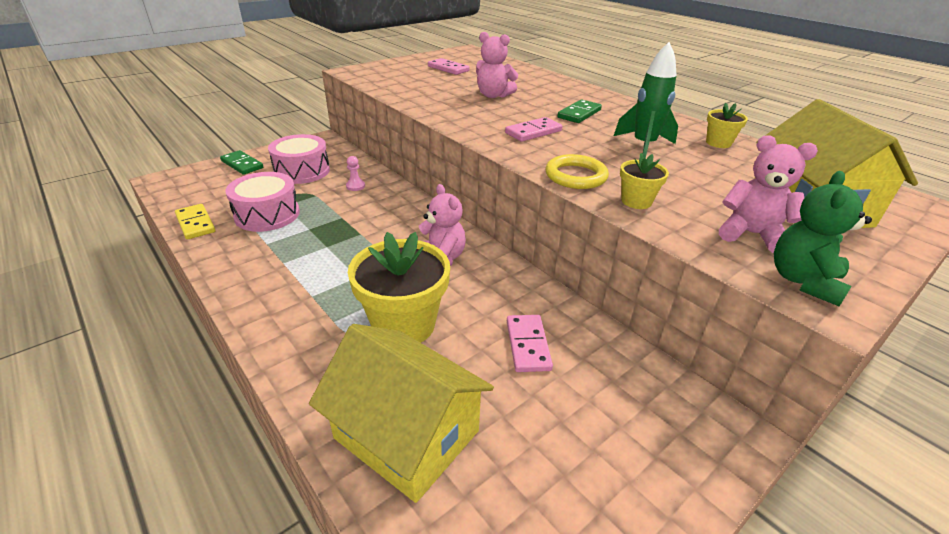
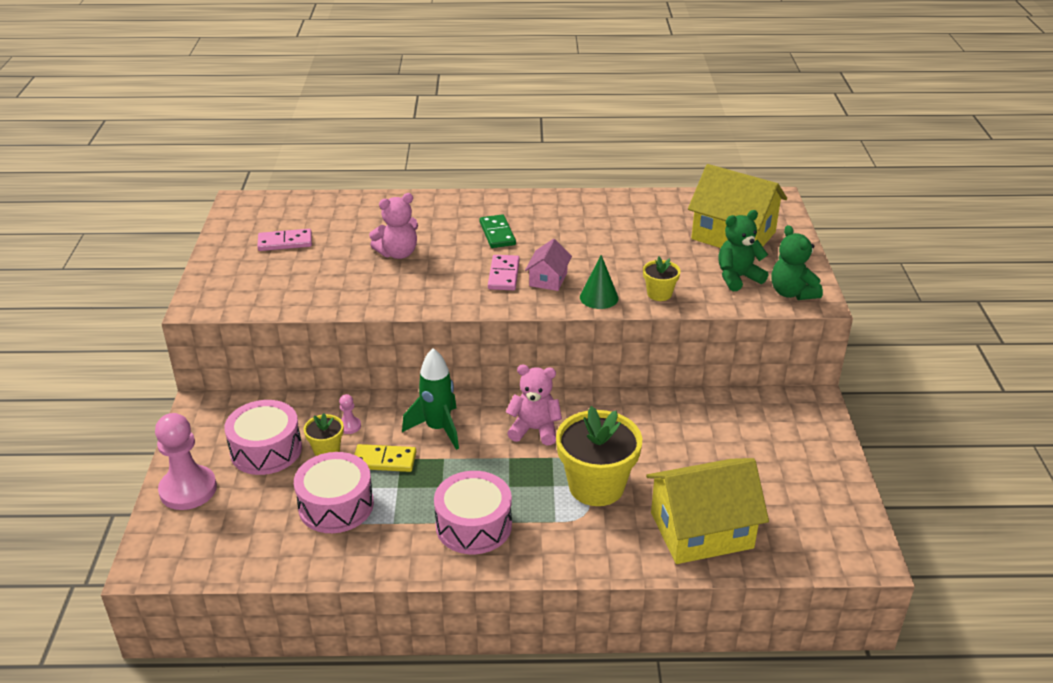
camera: 50 degrees left, 0 degrees up
(195, 223) = (294, 561): yellow domino -> yellow domino (384, 460)
(242, 164) = (188, 489): green domino -> pink pawn
(292, 280) = (473, 525): none -> pink drum
(528, 345) = (675, 438): pink domino -> none
(560, 148) = (548, 279): none -> pink house
(575, 176) = (599, 297): yellow ring -> green cone
(643, 146) = (589, 241): green rocket -> green rocket (438, 429)
(718, 143) = (623, 208): yellow flower pot -> yellow flower pot (326, 450)
(751, 234) = (737, 278): pink teddy bear -> green teddy bear

